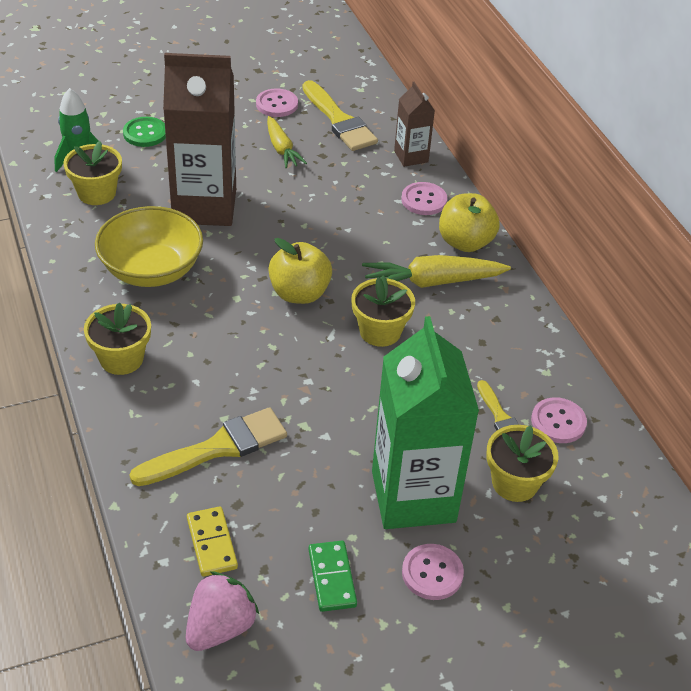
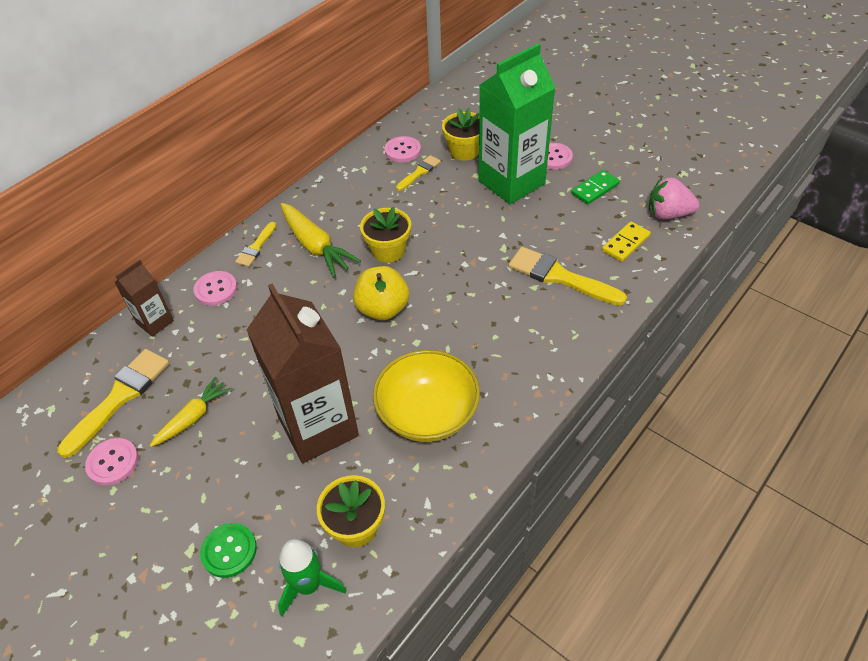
camera: 115 degrees left, 5 degrees up
(121, 359) = (535, 372): yellow flower pot -> none
(465, 242) = (256, 247): yellow apple -> yellow brush

